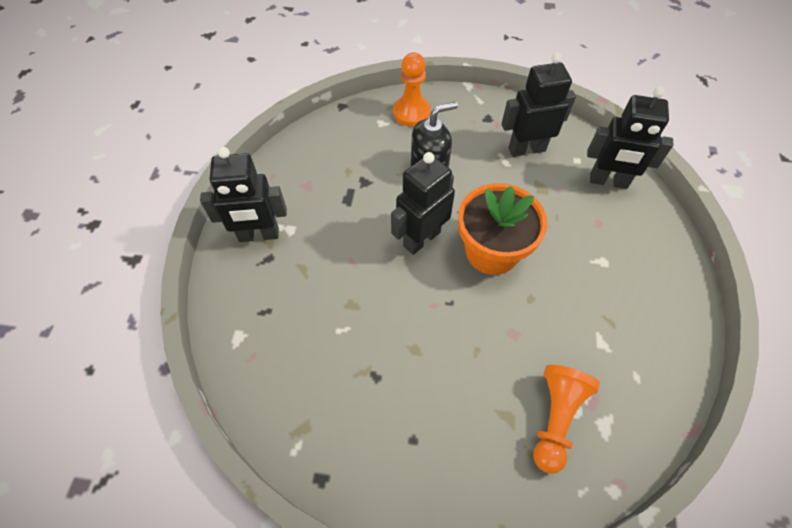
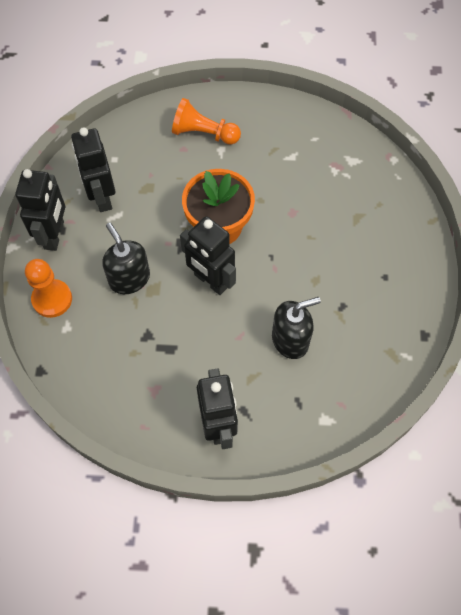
camera: 95 degrees left, 5 degrees up
(340, 311) = (290, 340): none -> black soap dispenser
(555, 419) = (353, 188): orange pawn -> orange pawn (204, 133)
(608, 181) = (138, 138): black robot -> black robot (54, 235)

